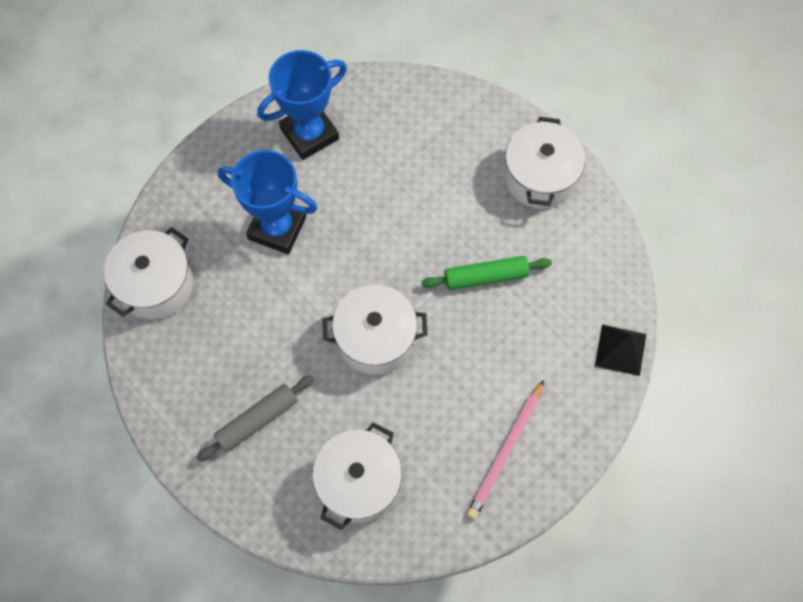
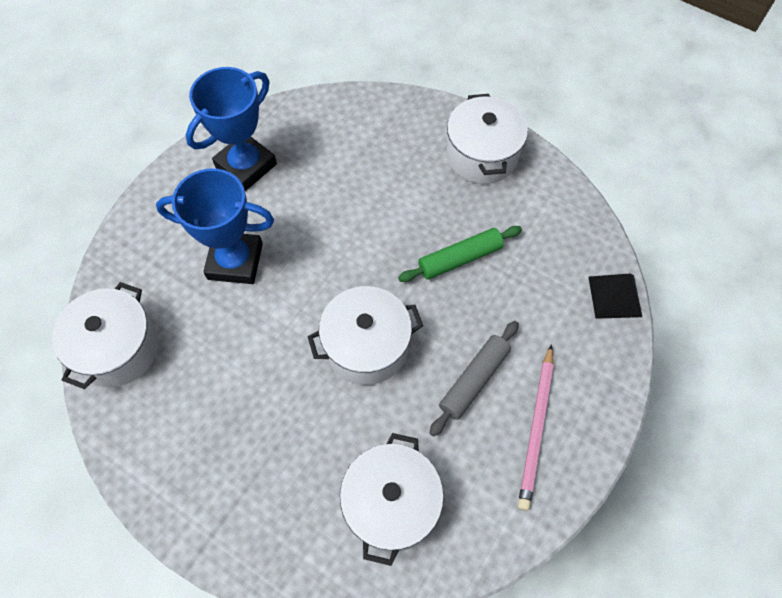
camera: 15 degrees left, 5 degrees down
(257, 420) = (262, 465): grey rolling pin -> grey rolling pin (474, 380)

